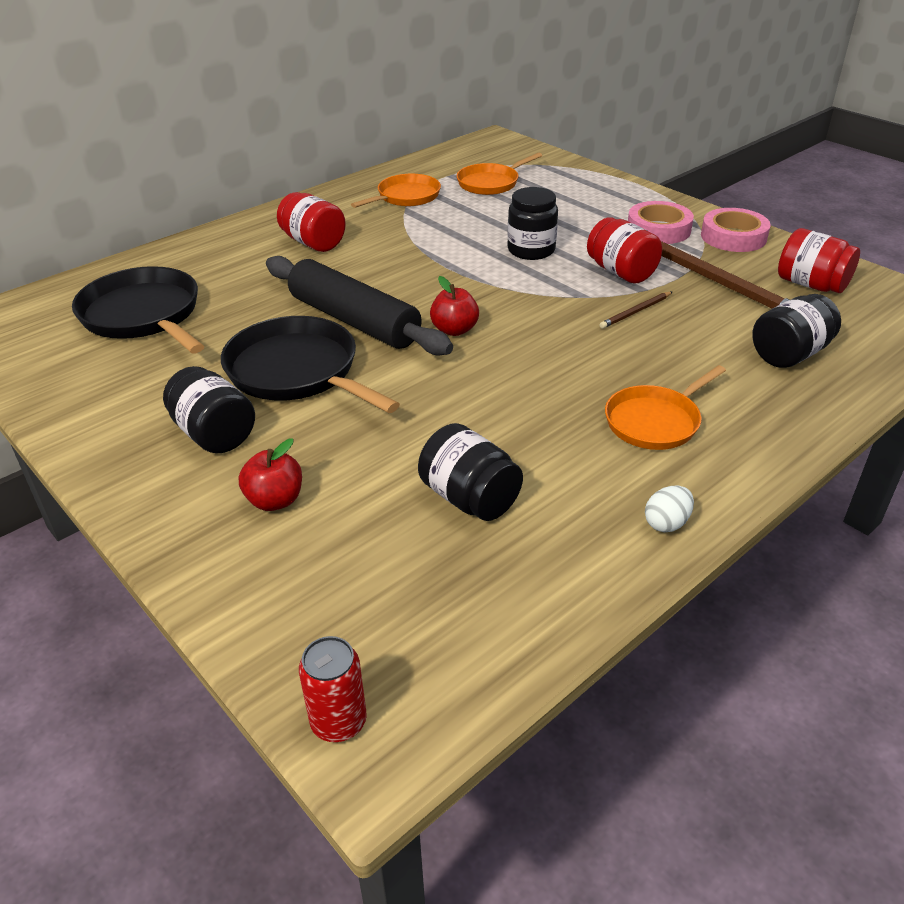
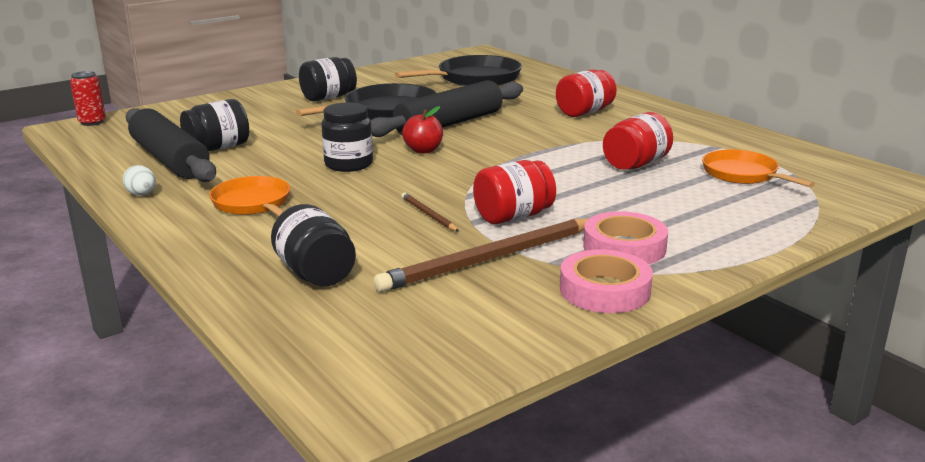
camera: 95 degrees right, 15 degrees down
(275, 500) = (256, 110): red apple -> none
(406, 197) = (692, 140): orange pan -> none
(530, 536) = (170, 160): none -> black rolling pin
(531, 250) = (568, 182): black jar -> black jar (348, 164)
(811, 284) = (461, 317): red jar -> red jar (636, 164)

